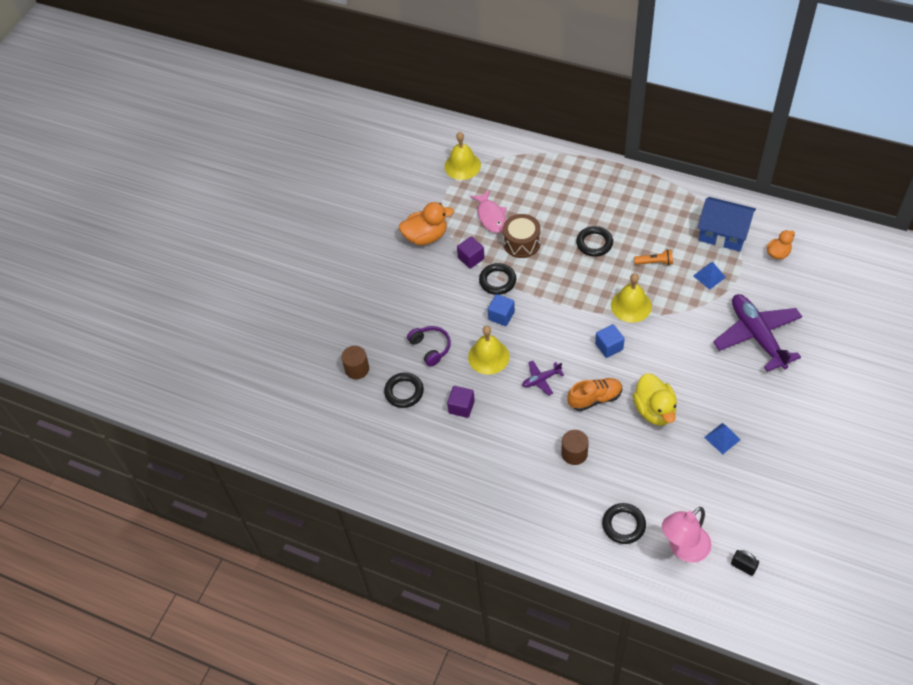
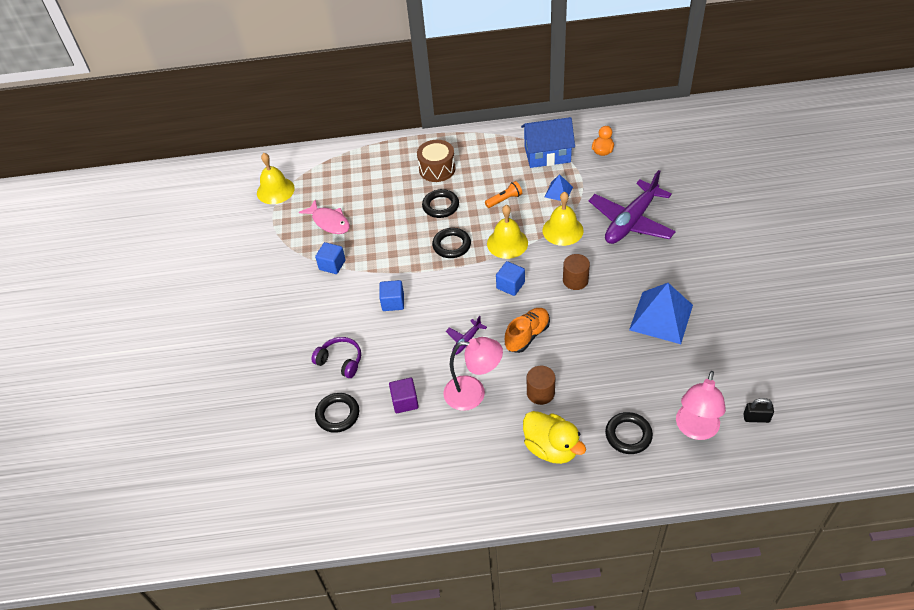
camera: 30 degrees left, 5 degrees down
(357, 369) = (275, 415): brown cylinder -> brown cylinder (575, 280)
(426, 236) = (275, 264): orange duck -> none
(471, 258) = (332, 265): purple cube -> blue cube
(488, 356) = (403, 344): yellow bell -> yellow bell (562, 230)
(497, 281) = (370, 274): black ring -> black ring (451, 245)
(519, 427) = (473, 393): none -> pink lamp
(522, 243) = (373, 232): brown drum -> brown drum (437, 169)
(654, 410) = (587, 321): yellow duck -> yellow duck (551, 448)
(722, 438) = (661, 317): blue pyramid -> blue pyramid, size x1.99
(757, 336) = (631, 221): purple plane -> purple plane turned 90 degrees counterclockwise

